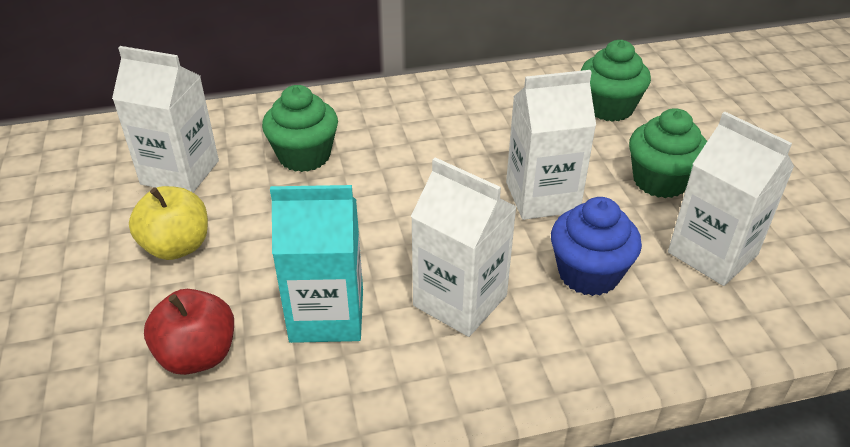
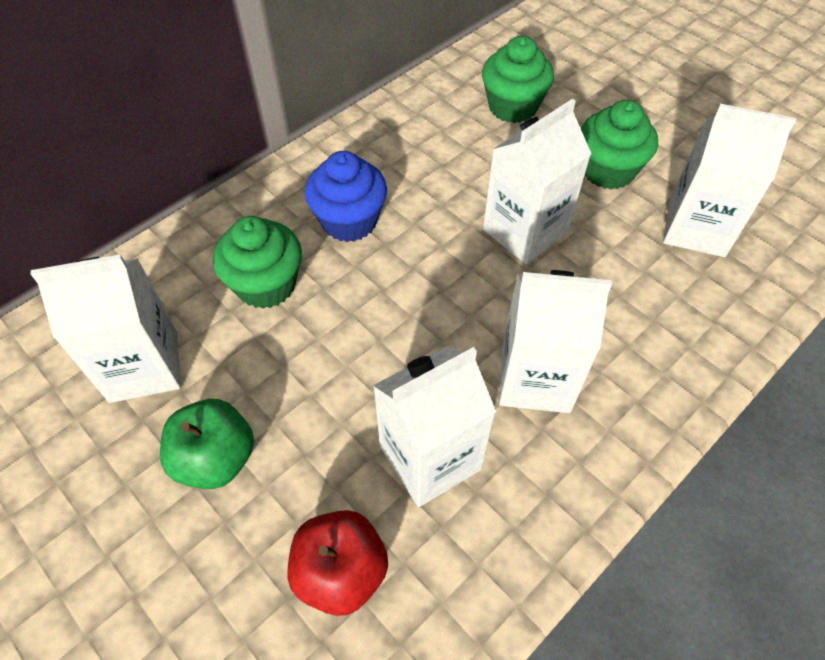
camera: 30 degrees left, 15 degrees up
(177, 246) = (216, 459): yellow apple -> green apple
(327, 315) = (430, 458): turquoise carton -> white carton
(588, 273) = (618, 296): blue cupcake -> blue cupcake (349, 221)

